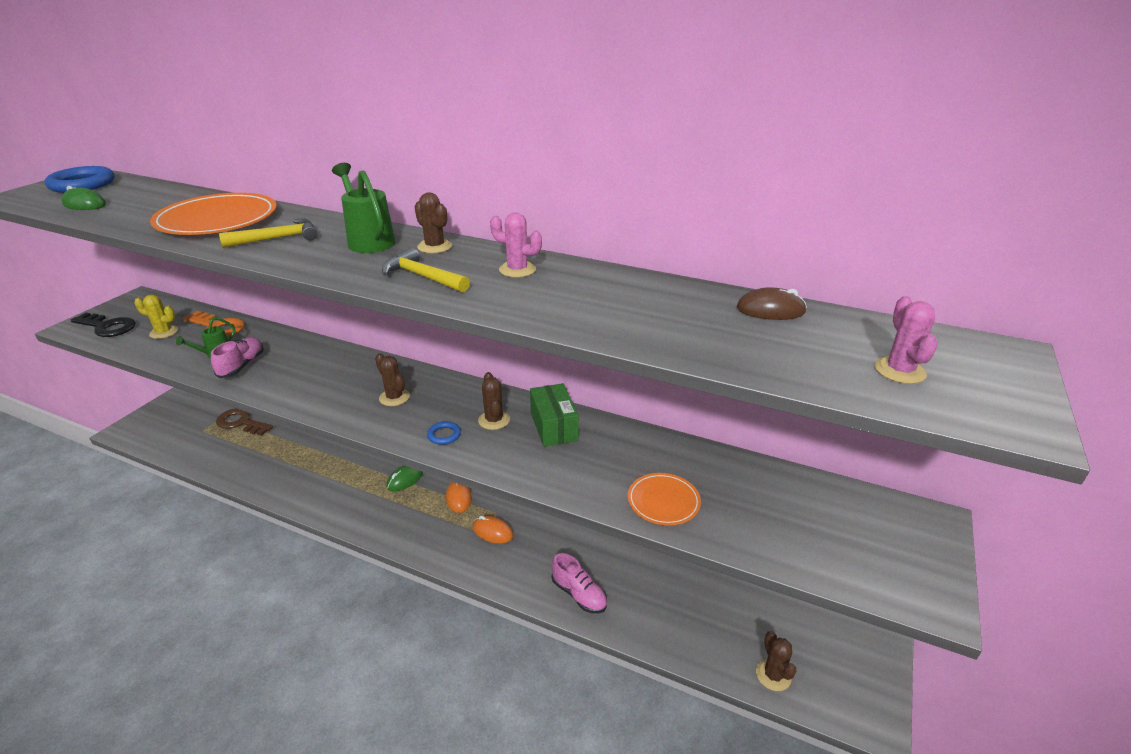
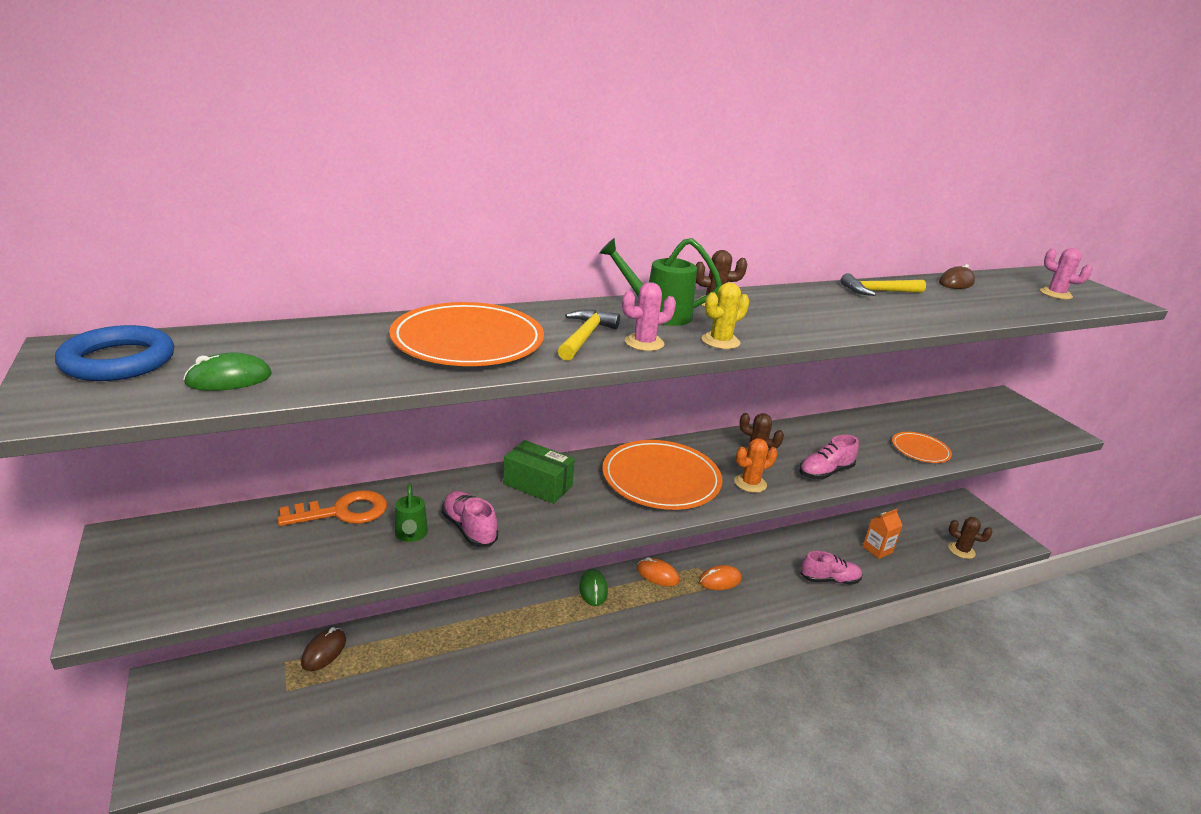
camera: 50 degrees left, 5 degrees down
(107, 327) = (174, 586): black key -> none
(164, 332) = (283, 550): yellow cactus -> yellow cactus (720, 341)
(241, 422) = (324, 651): brown key -> brown mouse
(394, 397) = (661, 479): brown cactus -> orange plate
(422, 277) = (774, 326): yellow hammer -> yellow hammer (878, 292)
(444, 435) = (750, 483): blue ring -> orange cactus
(517, 270) = (805, 301): pink cactus -> pink cactus (644, 343)
(521, 463) = (825, 472): none -> pink shoe
(554, 426) = (793, 441): green box -> green box (538, 485)
(674, 606) = (877, 549): none -> orange carton

